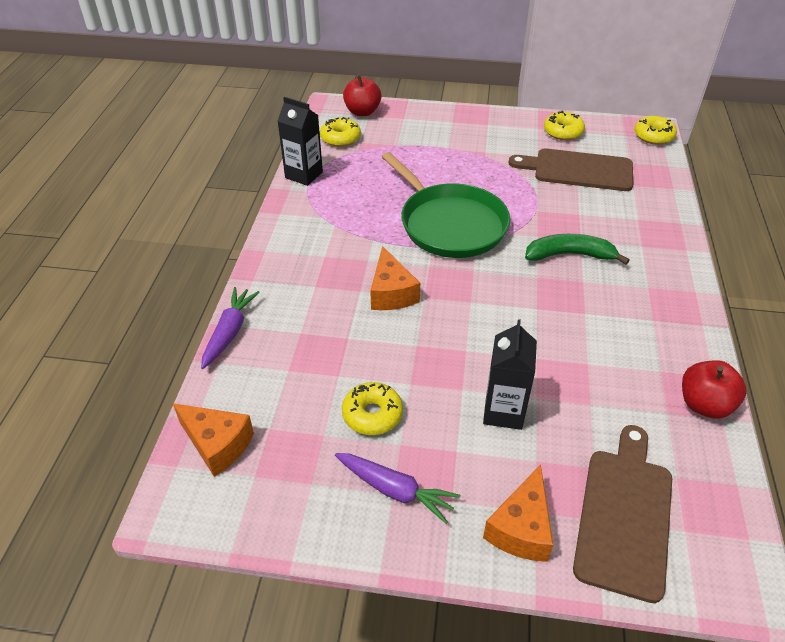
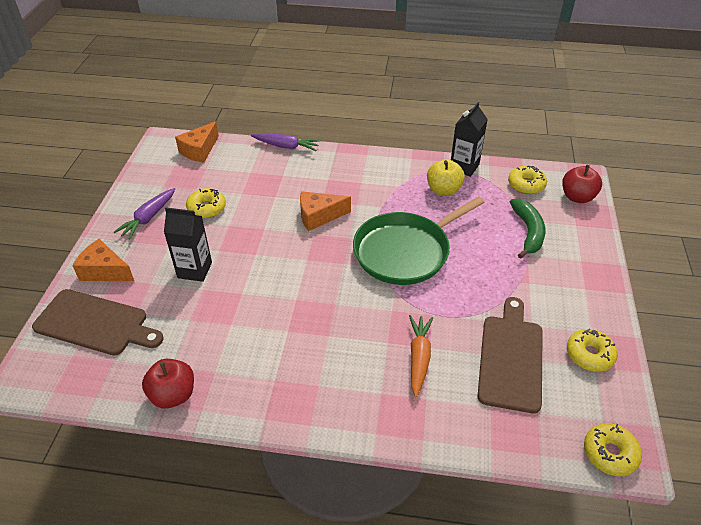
camera: 90 degrees right, 0 degrees up
(345, 192) = (443, 190): none -> yellow apple
(569, 255) = (365, 330): green banana -> green banana (528, 232)
(594, 221) = (419, 358): none -> orange carrot

